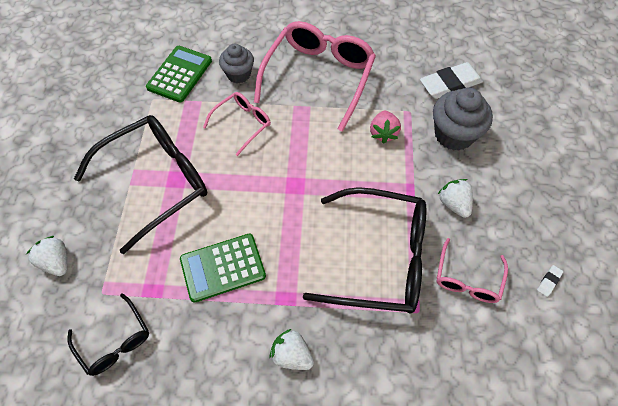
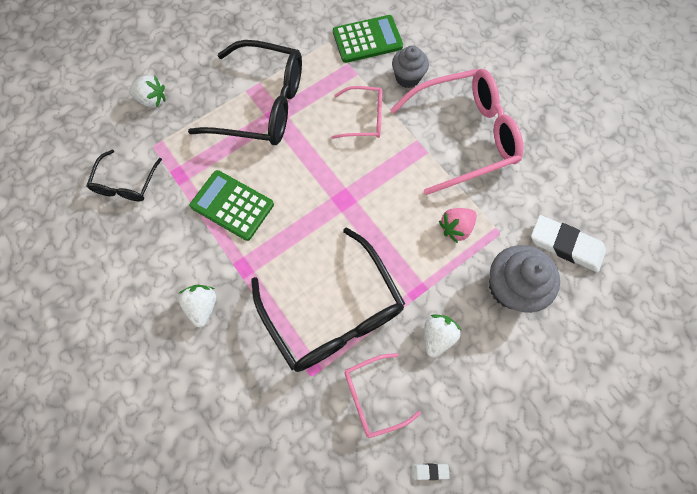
camera: 50 degrees right, 10 degrees up
(57, 262) = (152, 100): white strawberry -> white strawberry turned 90 degrees clockwise

